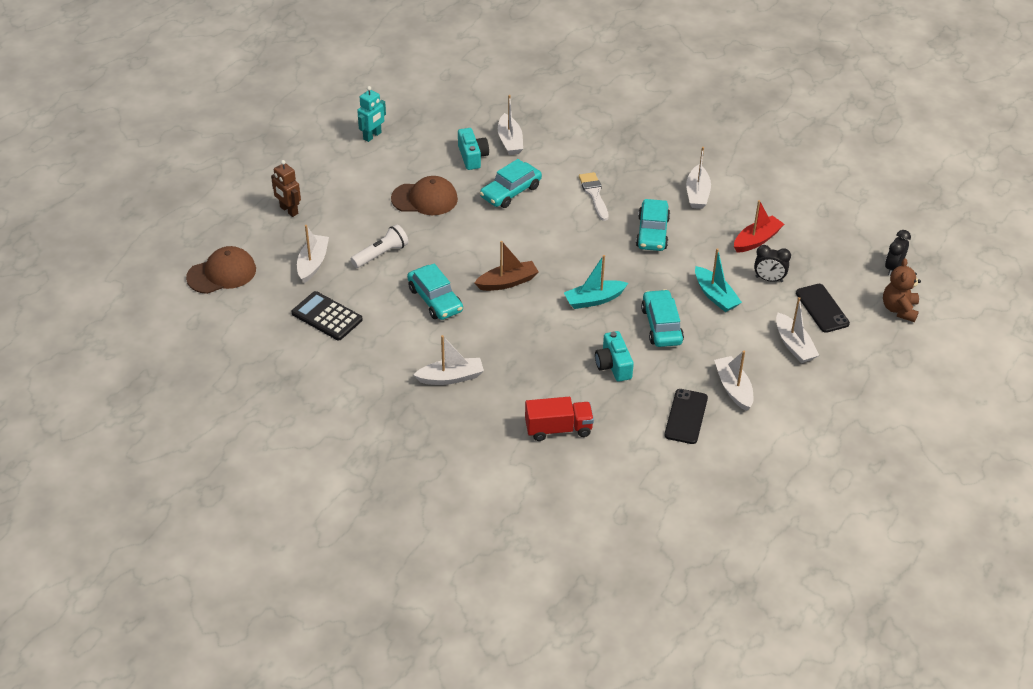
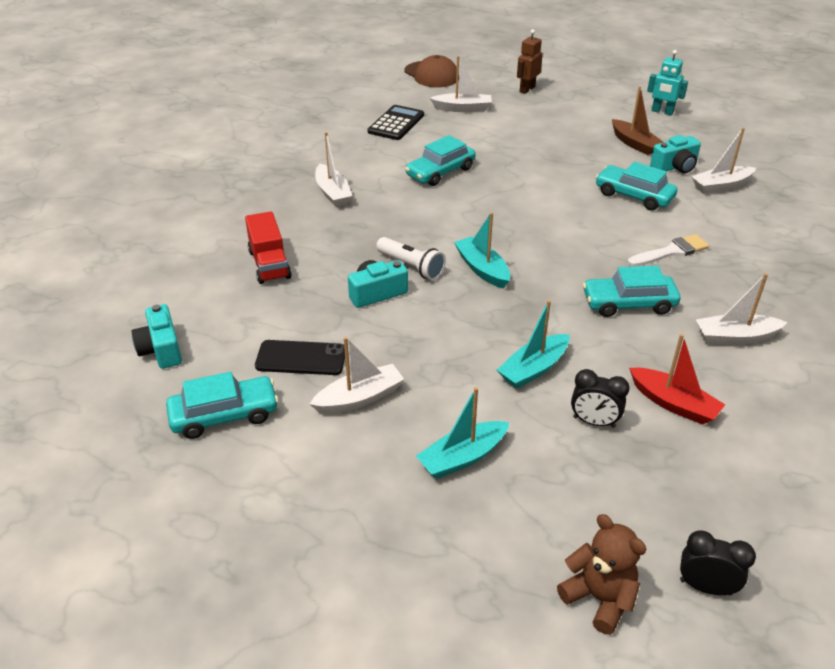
camera: 80 degrees right, 5 degrees down
(381, 254) = (492, 137): white flashlight -> white flashlight (411, 266)
(425, 199) = (587, 149): brown cap -> none
(507, 282) = (485, 209): brown boat -> brown boat (634, 144)
(661, 325) = (457, 325): turquoise car -> turquoise car (224, 415)
(662, 501) = (161, 349): none -> turquoise camera
(769, 279) = (594, 422): black clock -> black clock turned 75 degrees counterclockwise
(794, 345) = (462, 457): white boat -> turquoise boat
(822, 308) = (557, 488): black phone -> none
(899, 309) = (599, 598): brown teddy bear -> brown teddy bear turned 45 degrees clockwise

